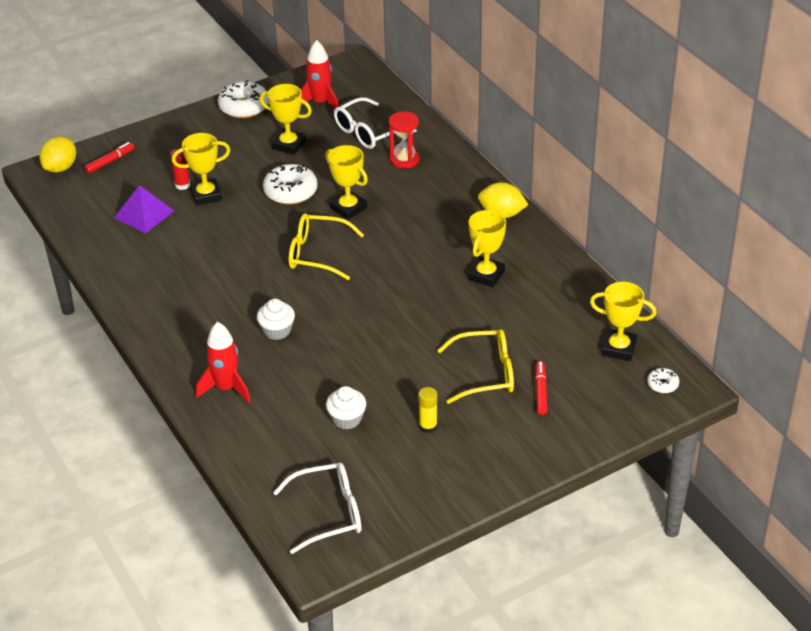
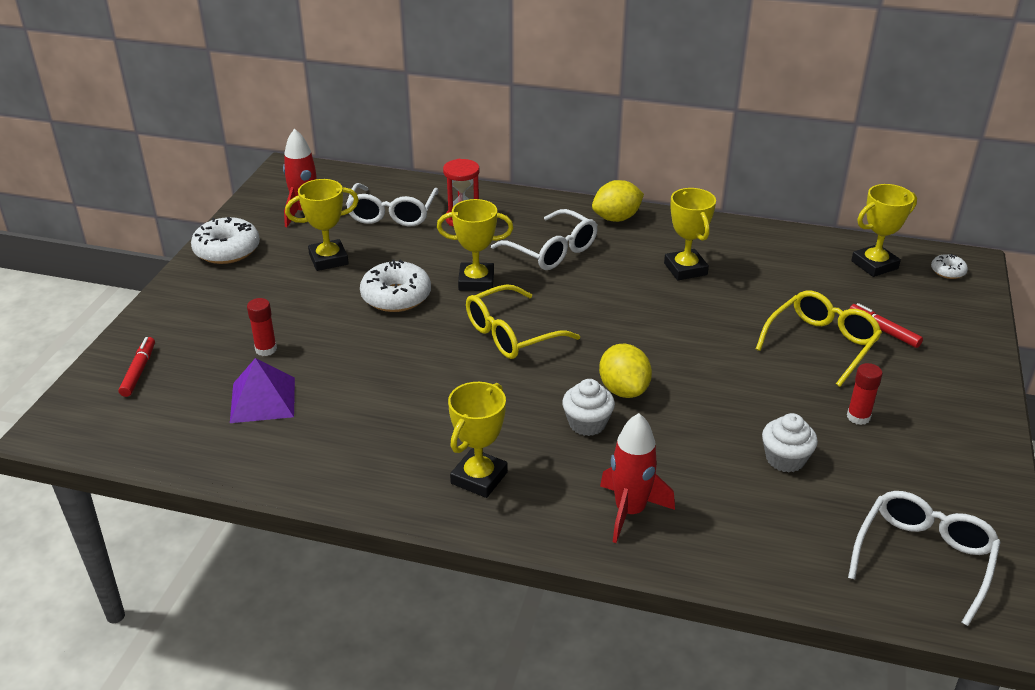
camera: 45 degrees left, 5 degrees down
(60, 168) = (79, 409): yellow lemon -> yellow lemon (623, 390)
(206, 195) = (309, 345): yellow trophy -> yellow trophy (479, 478)
(424, 213) = (551, 251): none -> white glasses
(428, 426) = (858, 417): yellow glue stick -> red glue stick

